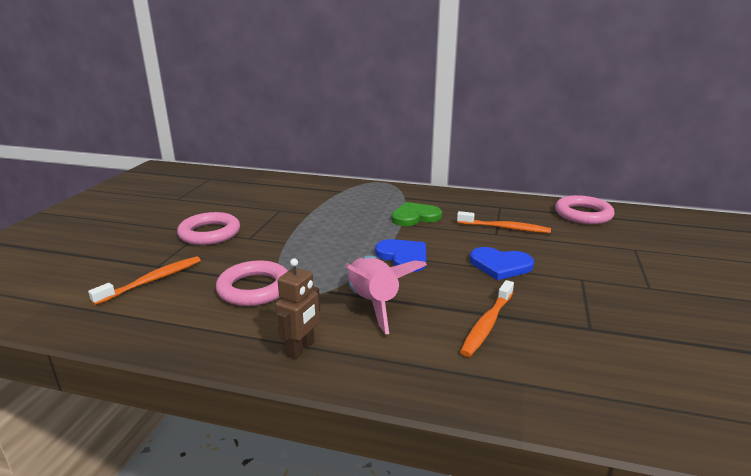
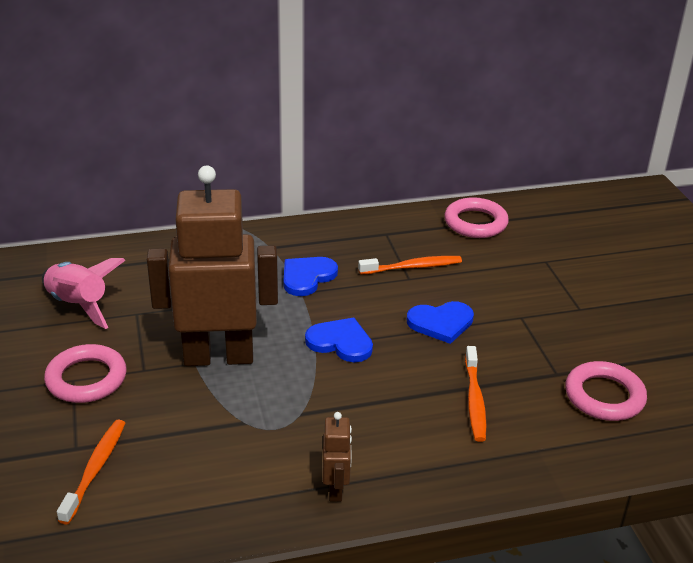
camera: 30 degrees left, 10 degrees up
(254, 288) = (223, 438): pink ring -> pink ring (604, 396)
(305, 243) = (218, 356): none -> brown robot
(374, 303) = (359, 413): pink rocket -> pink rocket (79, 305)
(415, 217) = (307, 277): green heart -> blue heart

